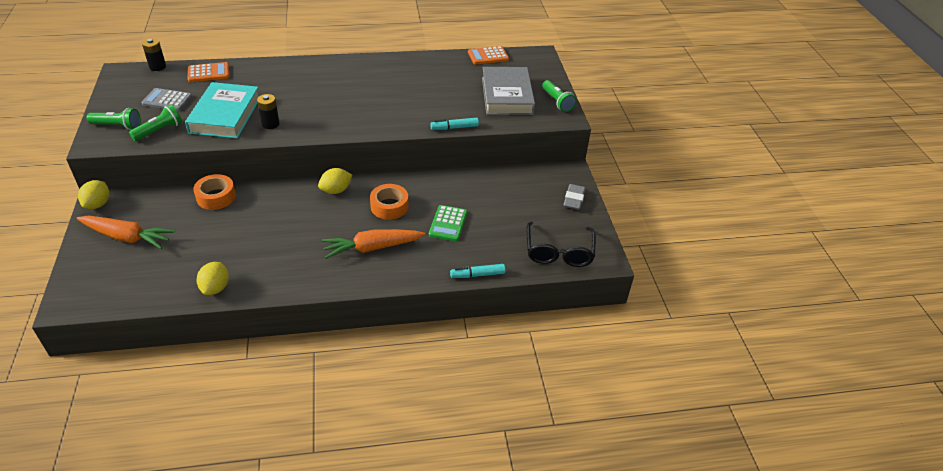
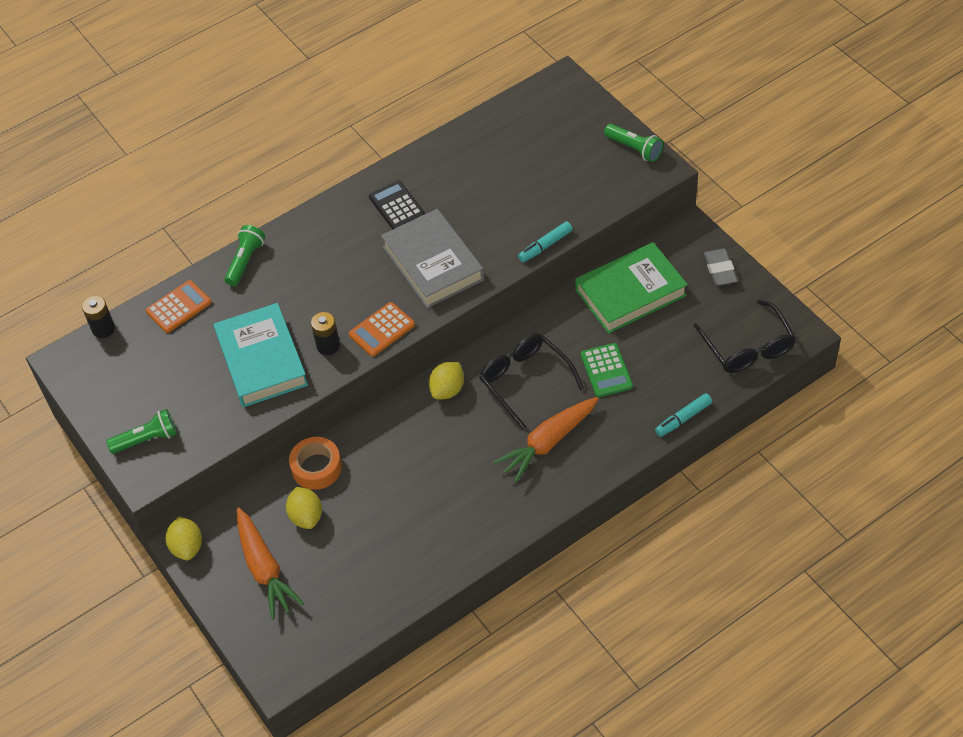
camera: 20 degrees left, 10 degrees up
(127, 237) = (265, 569): orange carrot -> orange carrot turned 75 degrees clockwise
(159, 131) = (204, 421): green flashlight -> green flashlight (245, 261)
(167, 100) = (169, 373): grey calculator -> none
(215, 288) = (421, 575): yellow lemon -> yellow lemon (306, 516)
(381, 75) = (396, 206): none -> black calculator
(389, 206) = (525, 381): orange tape -> black glasses
(488, 56) = (502, 112): orange calculator -> orange calculator (382, 330)
(502, 187) = (630, 292): none -> green book
(507, 96) = (570, 167): grey book -> grey book (433, 263)

